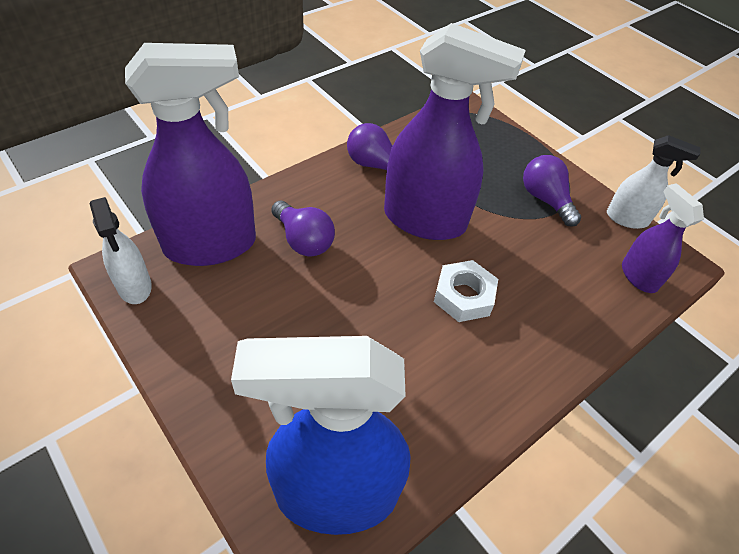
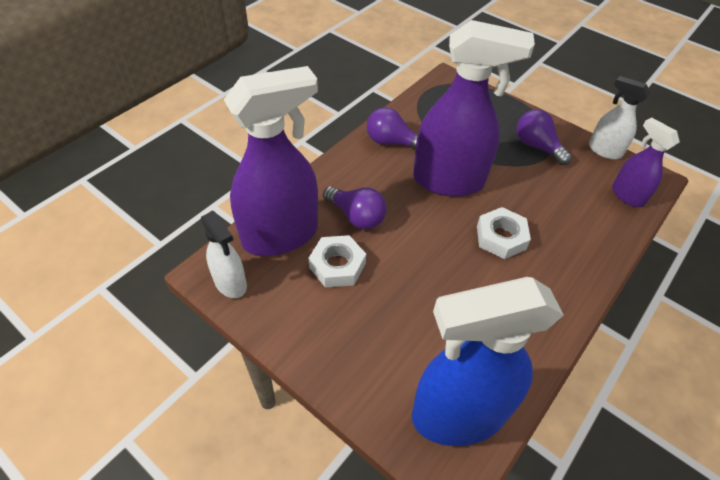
camera: 10 degrees left, 0 degrees up
(260, 291) = (337, 265): none -> white nut
(627, 218) = (604, 150): white spray bottle -> white spray bottle turned 150 degrees counterclockwise

